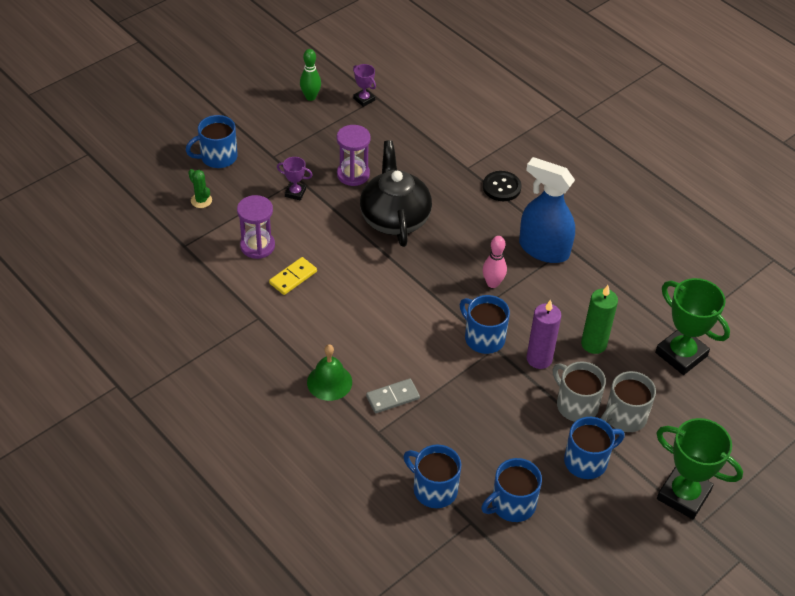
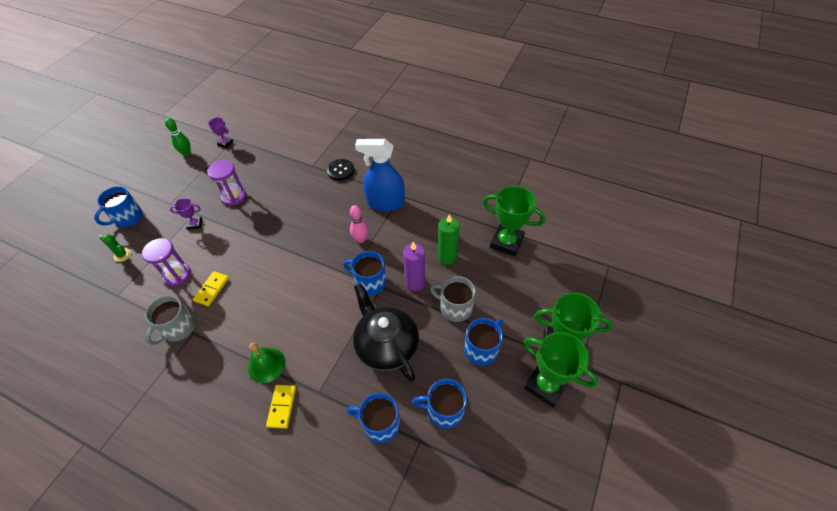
camera: 20 degrees left, 5 degrees up
(332, 430) = (282, 407): none -> yellow domino
(392, 397) = (320, 357): grey domino -> none
(394, 218) = (274, 217): black teapot -> black teapot (386, 345)
(512, 504) = (444, 410): blue mug -> blue mug turned 60 degrees clockwise
(624, 417) = (491, 303): grey mug -> grey mug (178, 328)
(645, 527) = (546, 385): none -> green trophy

